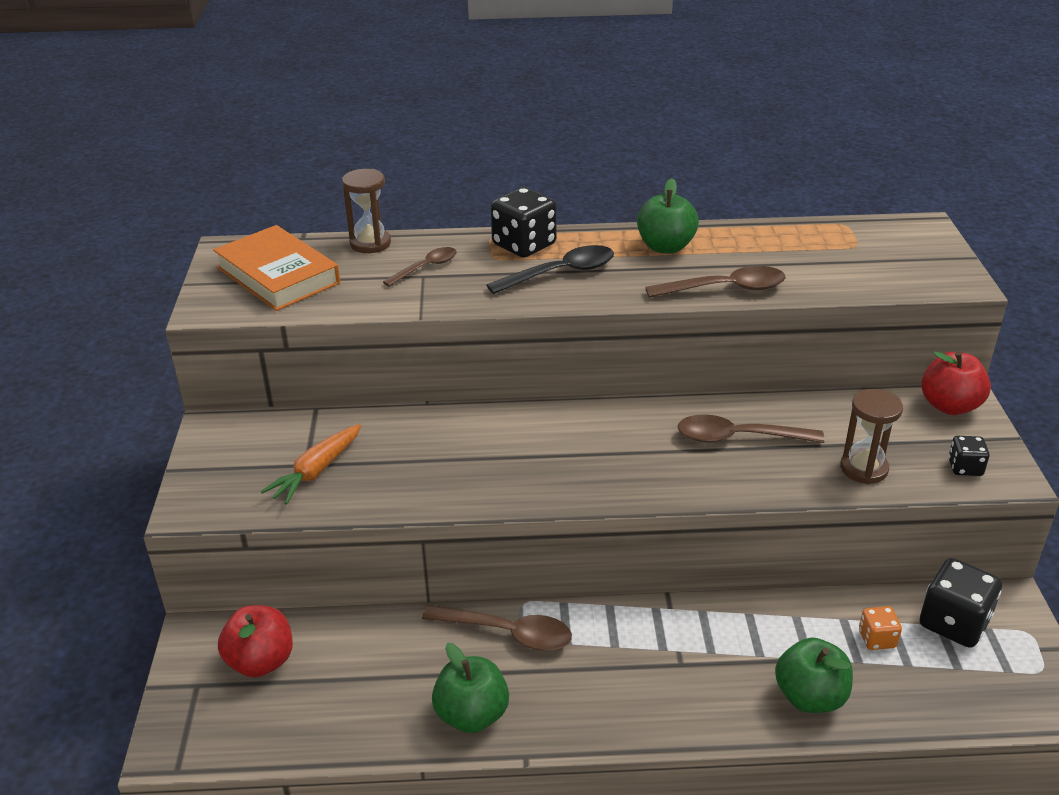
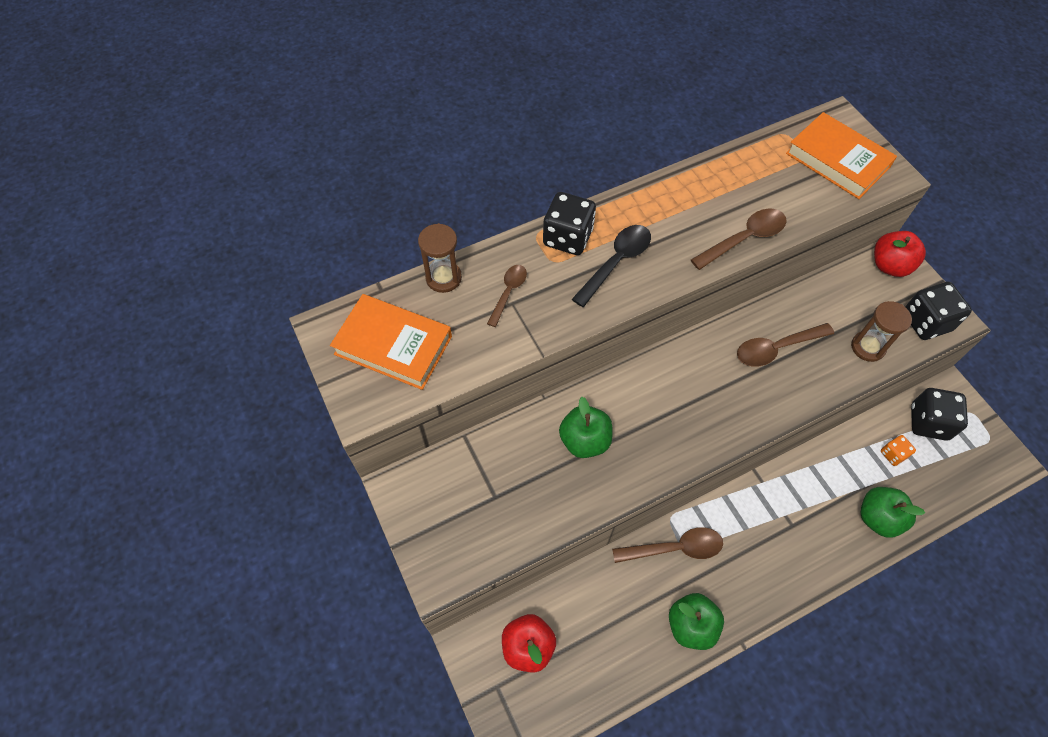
camera: 25 degrees left, 25 degrees up
(316, 471) = (508, 501): orange carrot -> none
(665, 247) = (674, 204): green apple -> green apple (584, 440)
(895, 256) = (837, 160): none -> orange book
(965, 467) = (926, 322): black dice -> black dice, size x1.86

